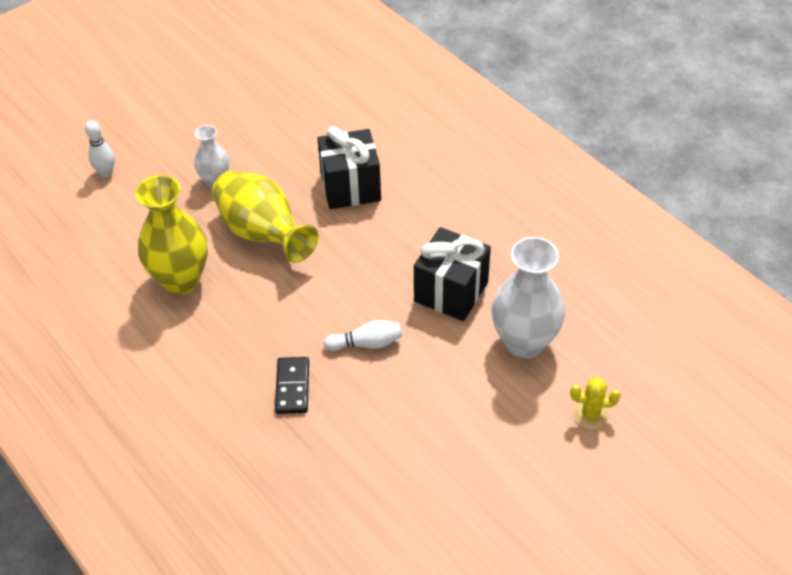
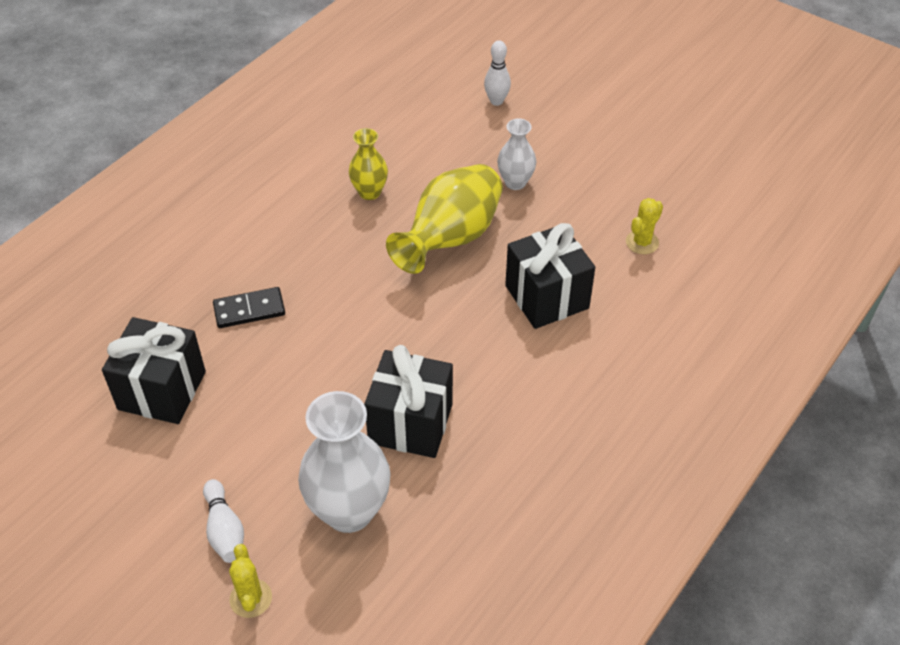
camera: 75 degrees right, 0 degrees up
(181, 280) = (369, 192): yellow vase -> yellow vase, size x0.55
(315, 121) = (642, 242): none -> yellow cactus
(366, 343) = (317, 359): white bowling pin -> white bowling pin (224, 530)
(366, 463) = (162, 390): none -> black gift

